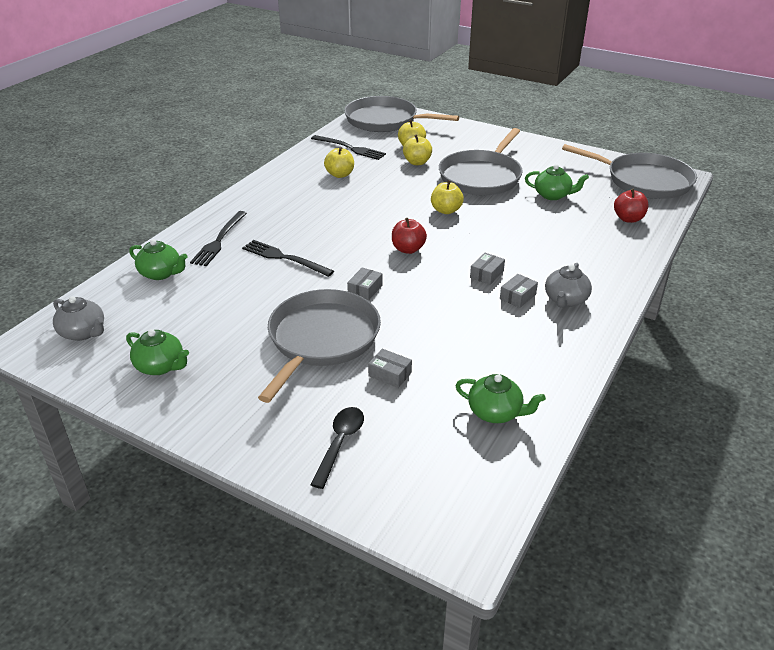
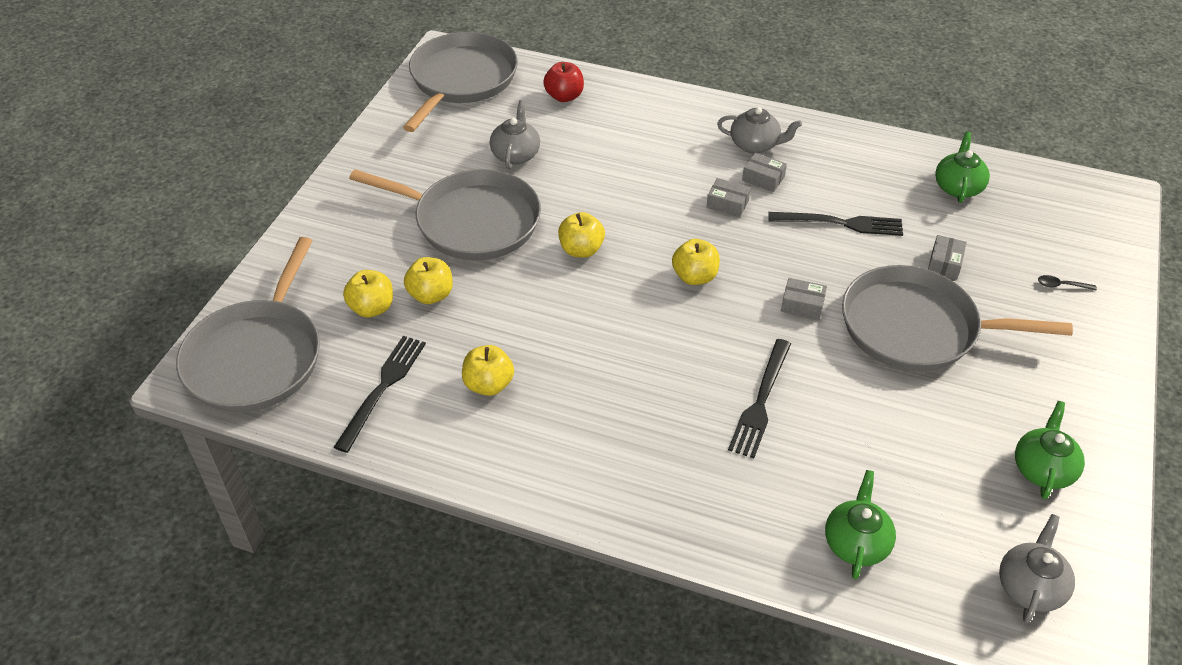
camera: 100 degrees left, 10 degrees up
(219, 240) = (740, 495): black fork -> black fork (841, 223)
(340, 443) = (1061, 285): black spoon -> black spoon, size x0.54
(408, 249) = (694, 277): red apple -> yellow apple
(553, 195) = (516, 154): green teapot -> grey teapot

